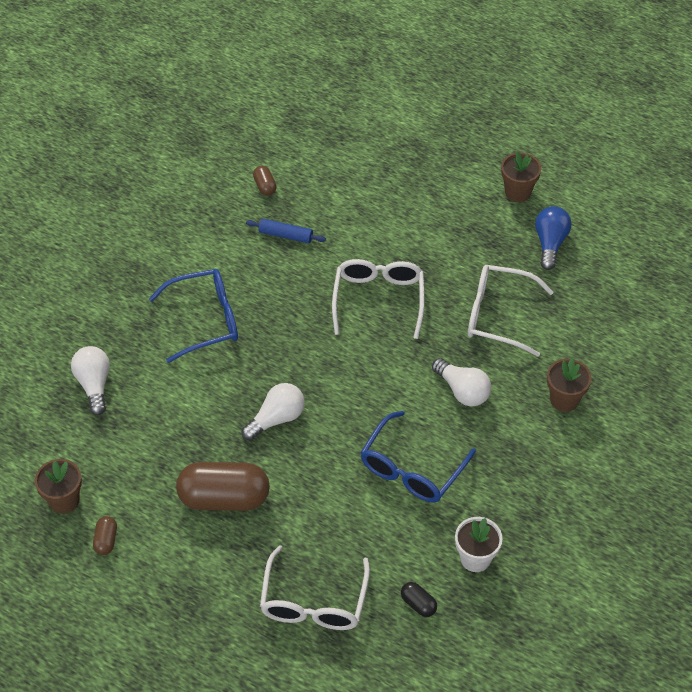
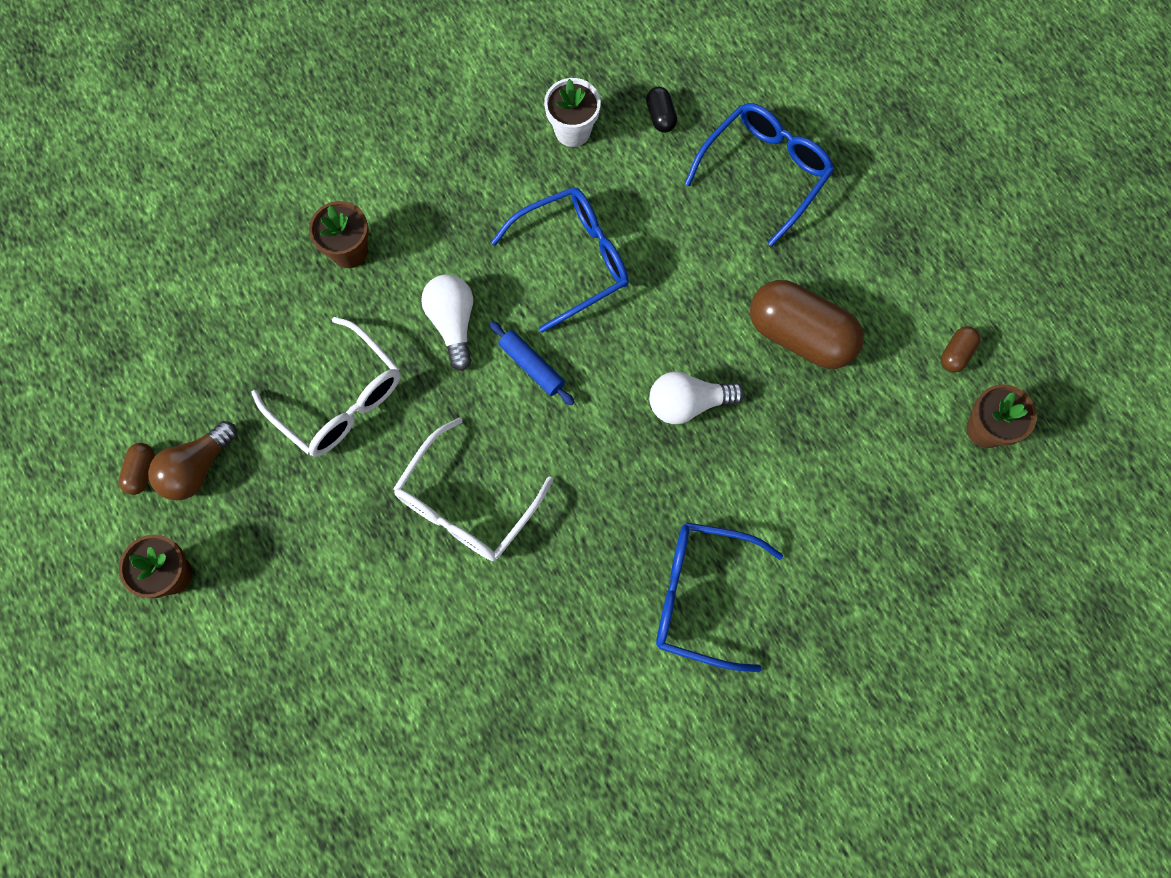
camera: 150 degrees left, 20 degrees up
(94, 384) = (887, 574): white light bulb -> none
(265, 186) = (500, 790): brown capsule -> brown capsule (142, 472)
(285, 235) = (522, 680): blue rolling pin -> blue rolling pin (532, 366)
(314, 602) = (765, 171): white glasses -> blue glasses
(550, 243) = (196, 468): blue light bulb -> brown light bulb

